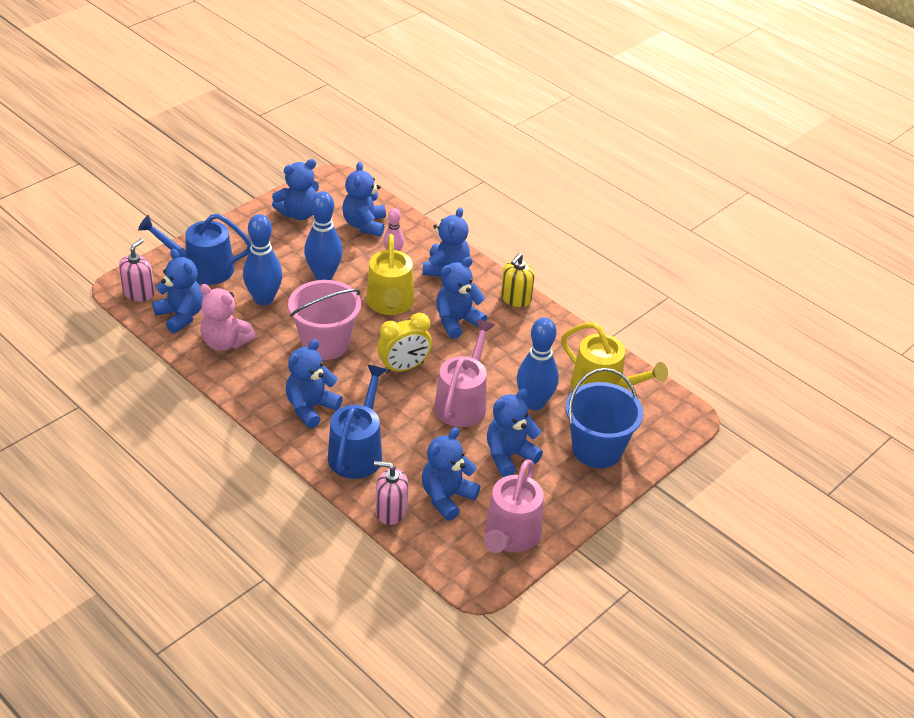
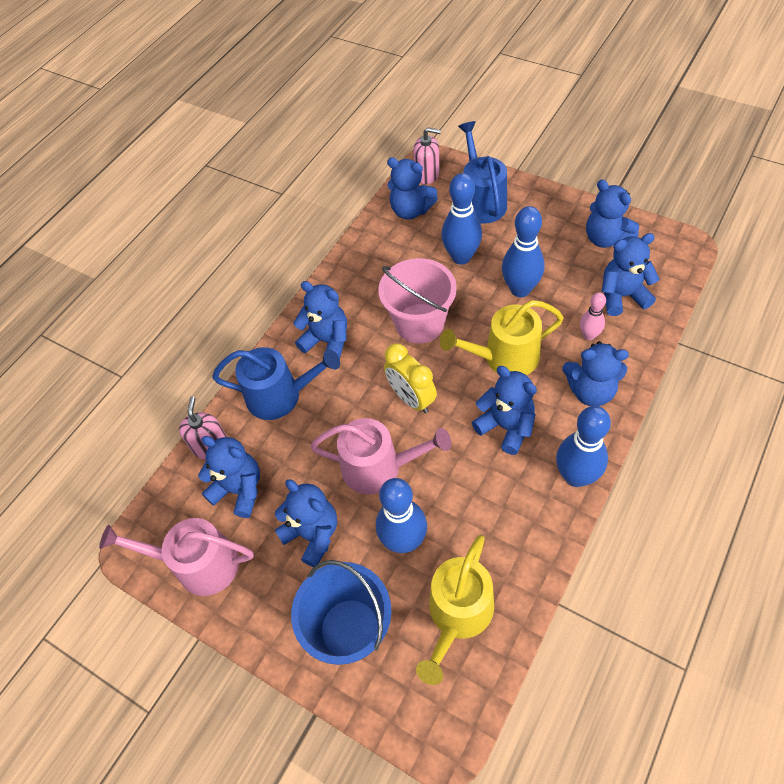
camera: 85 degrees right, 15 degrees up
(181, 316) = (411, 210): blue teddy bear -> blue teddy bear turned 75 degrees clockwise
(225, 342) = (389, 251): pink teddy bear -> none
(515, 299) = (575, 476): yellow soap dispenser -> blue bowling pin

